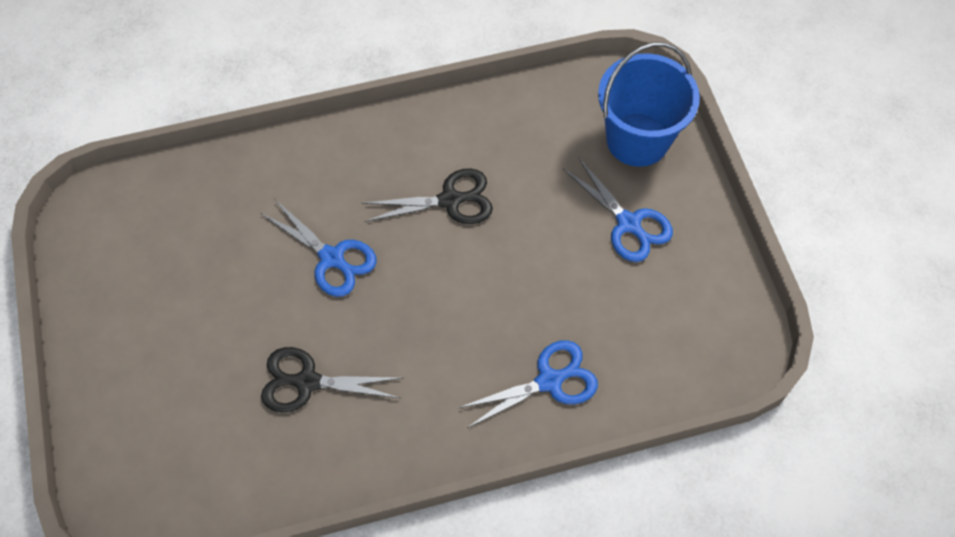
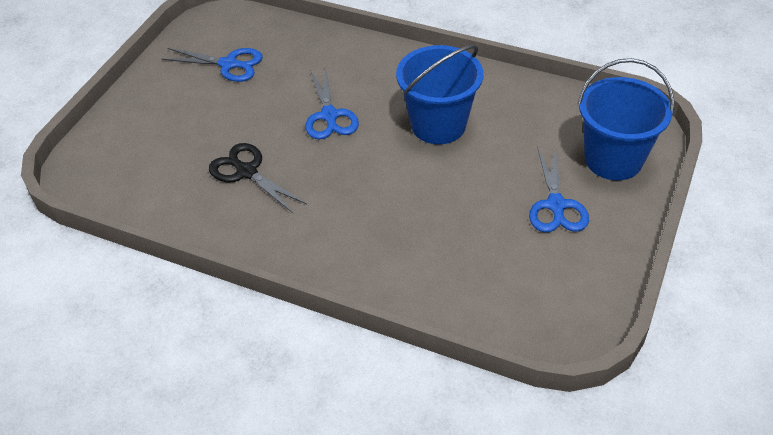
camera: 40 degrees right, 15 degrees down
(450, 200) = (438, 125): black scissors -> blue bucket
(549, 381) = (402, 264): blue scissors -> blue scissors (228, 64)

